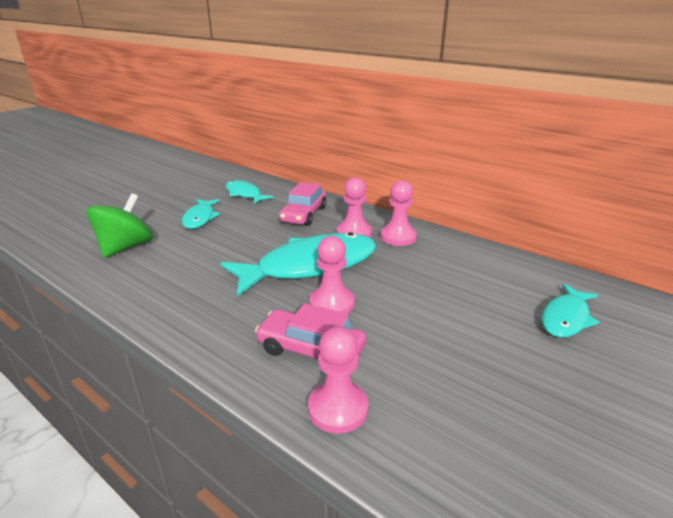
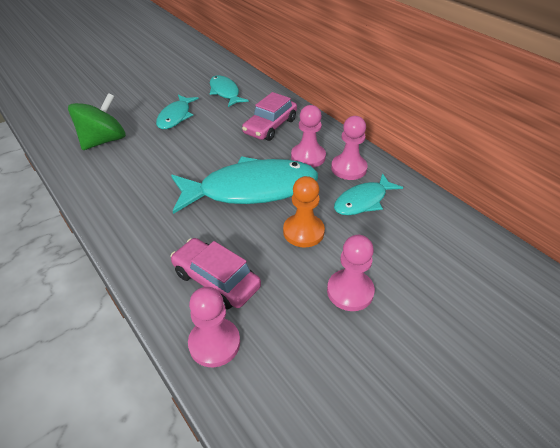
camera: 15 degrees right, 15 degrees up
(331, 303) = (253, 235): pink pawn -> pink pawn (350, 291)
(381, 293) = (303, 232): none -> orange pawn
(566, 318) = (468, 296): turquoise fish -> turquoise fish (363, 201)

